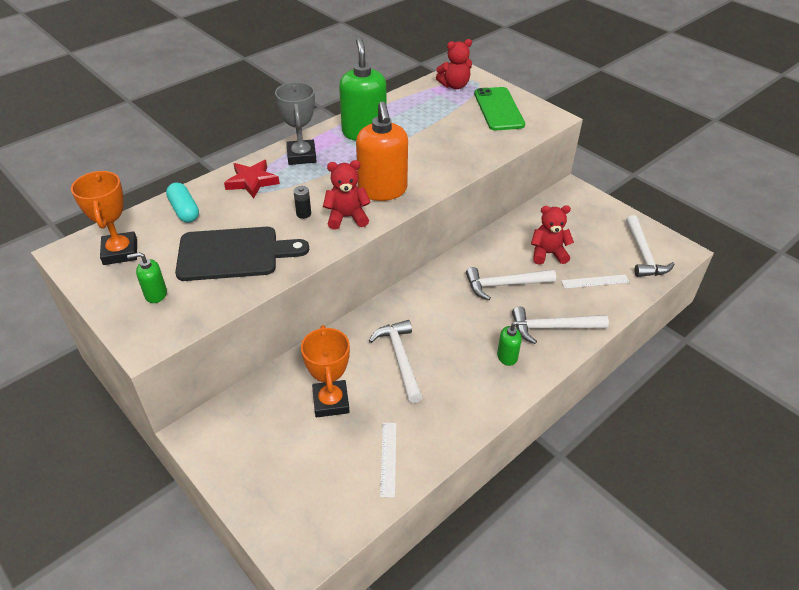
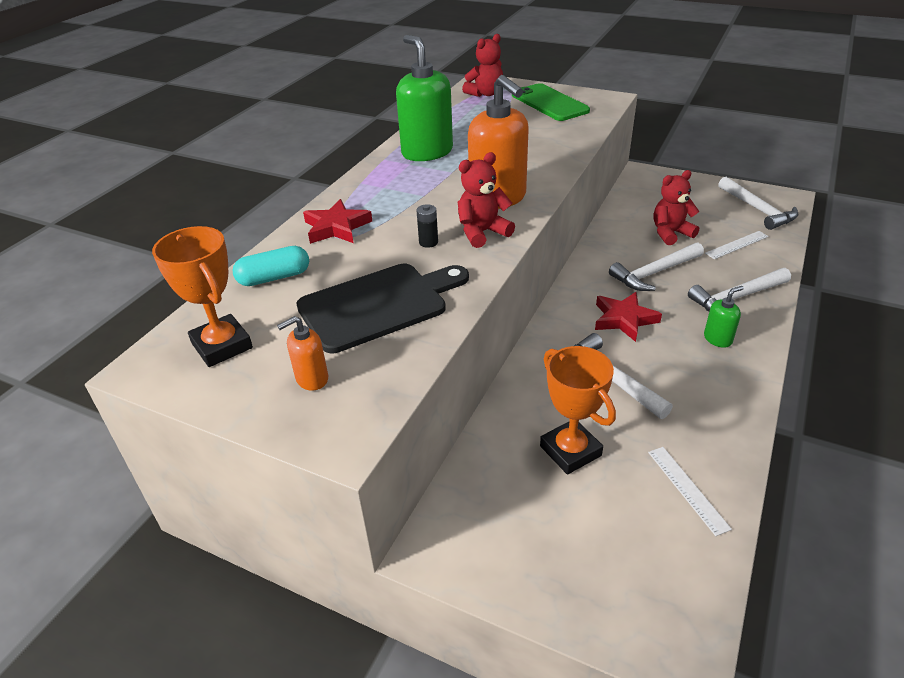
camera: 20 degrees left, 5 degrees down
(155, 294) = (311, 379): green soap dispenser -> orange soap dispenser
(184, 210) = (274, 277): turquoise capsule -> turquoise capsule turned 60 degrees counterclockwise
(301, 156) = (375, 189): grey trophy -> none
(448, 316) = (624, 319): none -> red star

